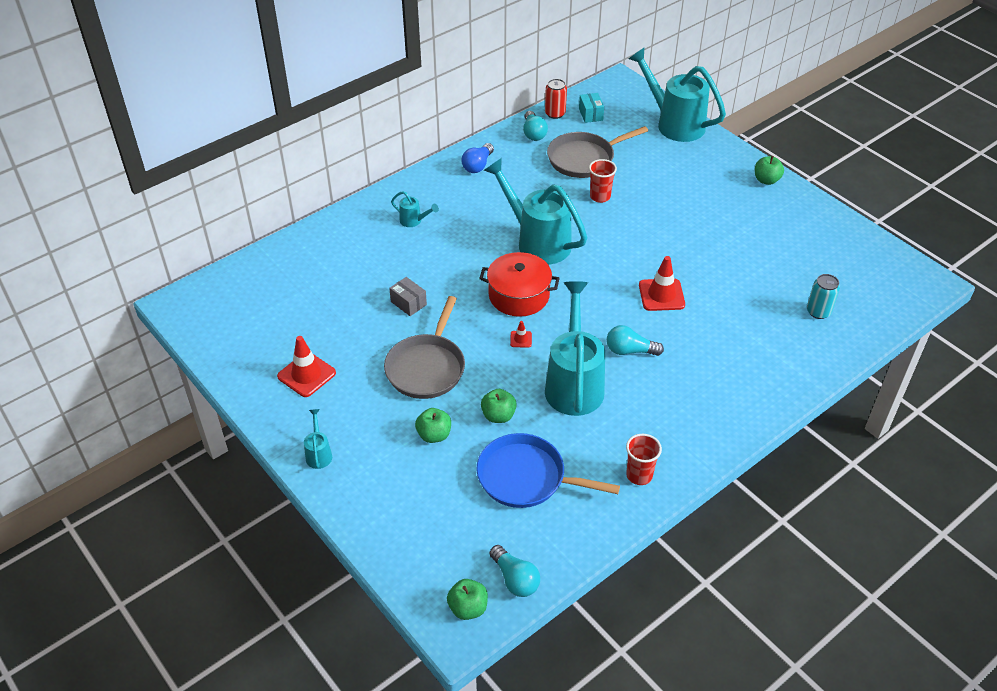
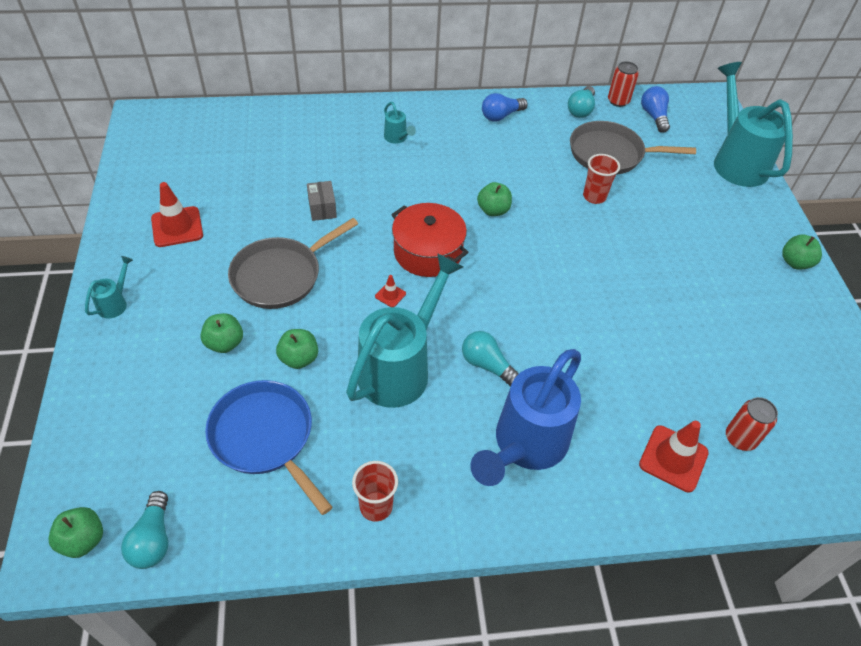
camera: 30 degrees right, 5 degrees up
(538, 242) = (493, 210): turquoise watering can -> green apple
(590, 114) = (654, 116): turquoise box -> blue light bulb
(661, 295) = (572, 325): red traffic cone -> red traffic cone (673, 458)
(697, 387) = (525, 445): none -> blue watering can
(818, 312) = (740, 438): turquoise can -> red can

